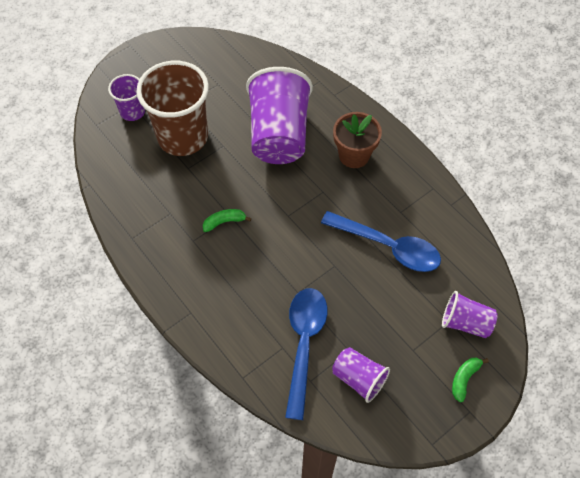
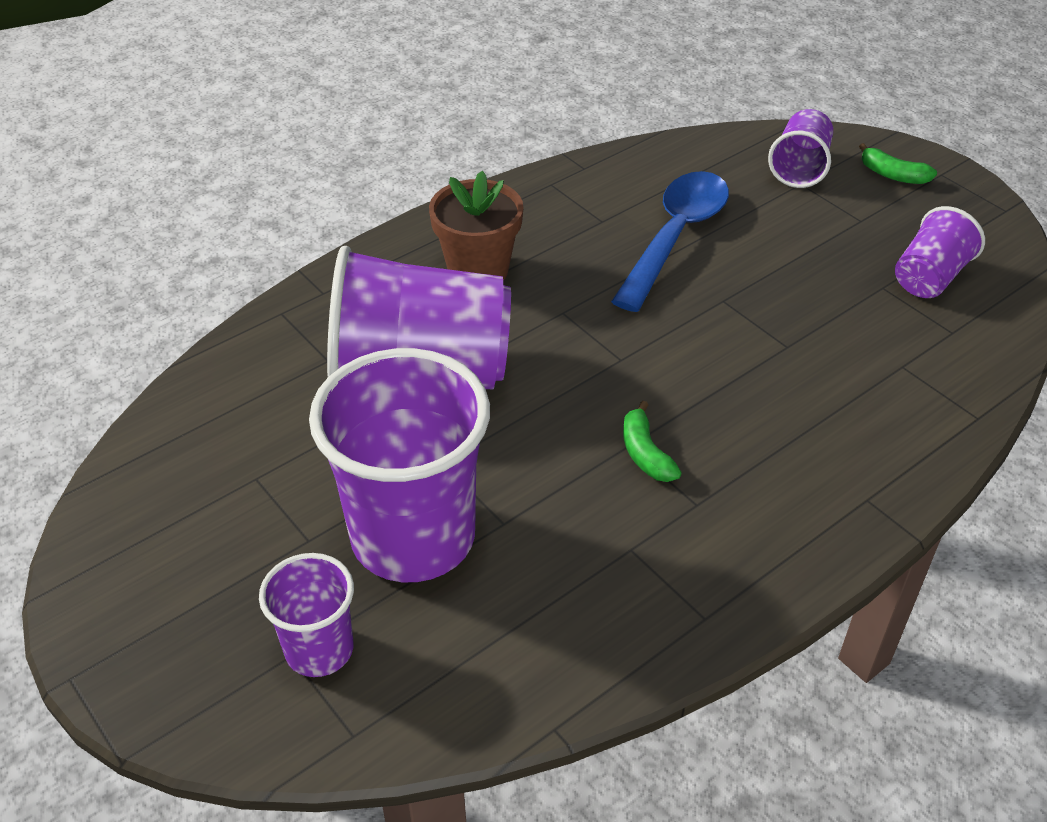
camera: 90 degrees left, 15 degrees down
(183, 137) = (413, 537): brown cup -> purple cup
(304, 344) = (887, 339): blue spoon -> none

